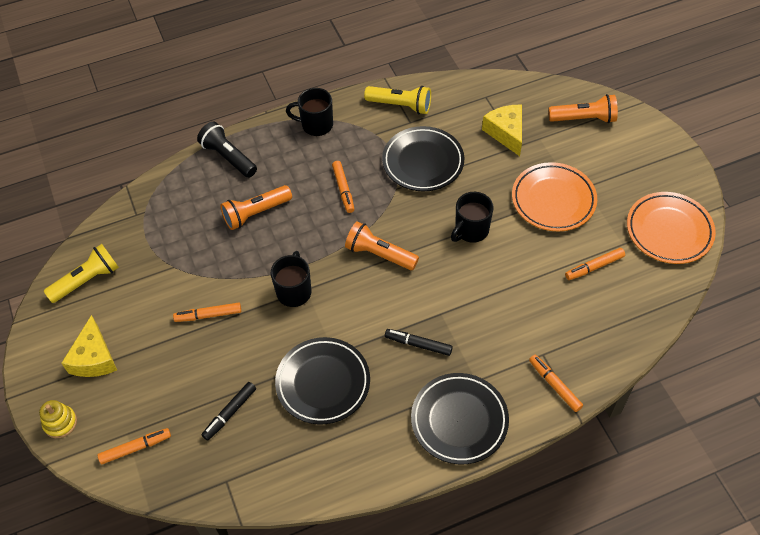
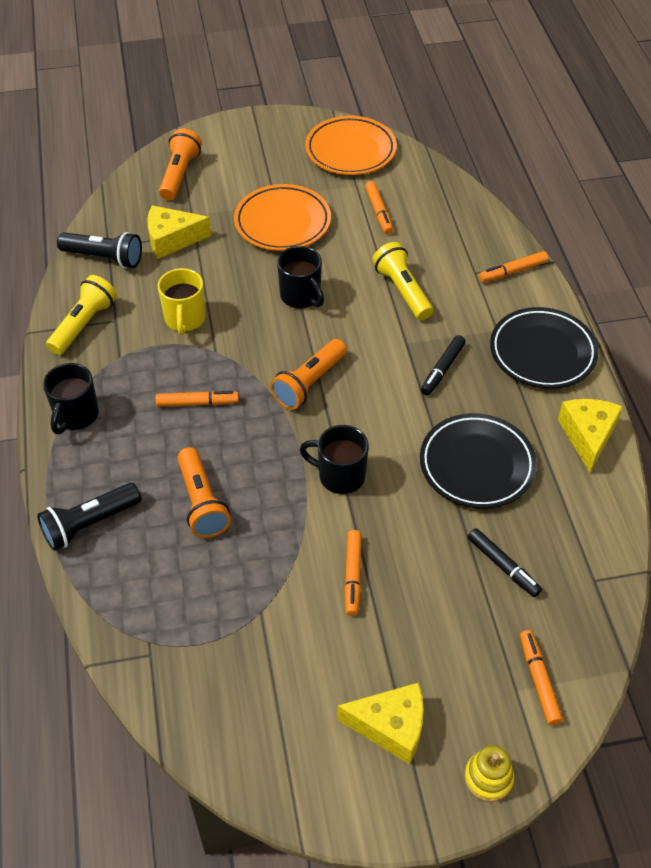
camera: 80 degrees left, 5 degrees down
(87, 280) = (251, 731): yellow flashlight -> yellow flashlight (402, 291)
(371, 466) = (588, 436): none -> yellow cheese
(423, 162) = (185, 319): black plate -> yellow mug
(471, 98) = (104, 258): none -> black flashlight

